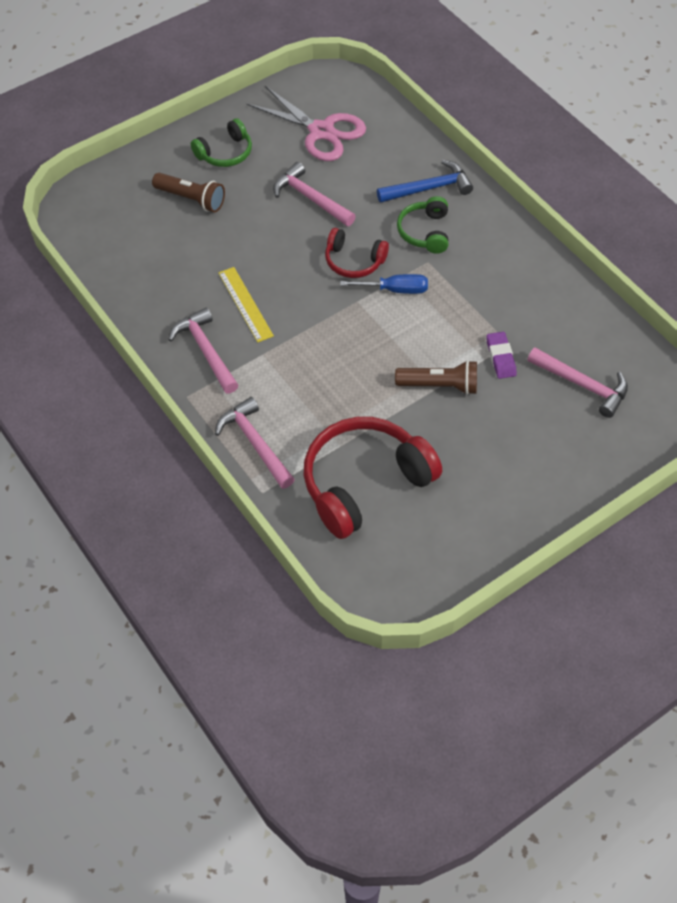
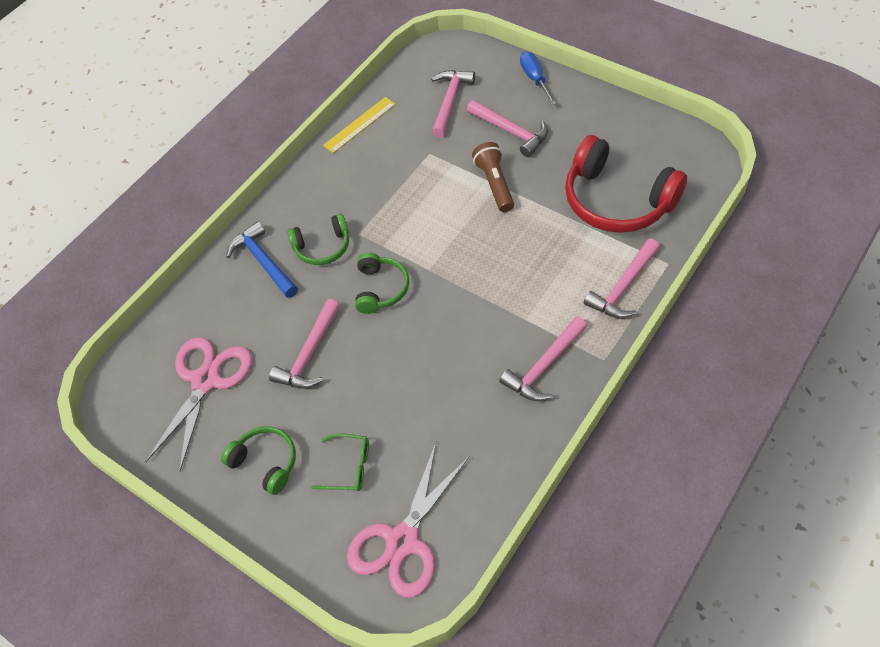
camera: 105 degrees left, 0 degrees up
(112, 215) = (402, 541): none -> pink scissors
(191, 199) = (349, 467): brown flashlight -> green glasses
(245, 304) = (472, 356): yellow ruler -> yellow ruler (360, 124)
(354, 261) = (381, 289): red headphones -> green headphones
(394, 290) = (403, 247): blue screwdriver -> blue screwdriver (535, 79)
(500, 357) = (446, 155): purple eraser -> none
(509, 425) = (511, 132): none -> pink hammer

